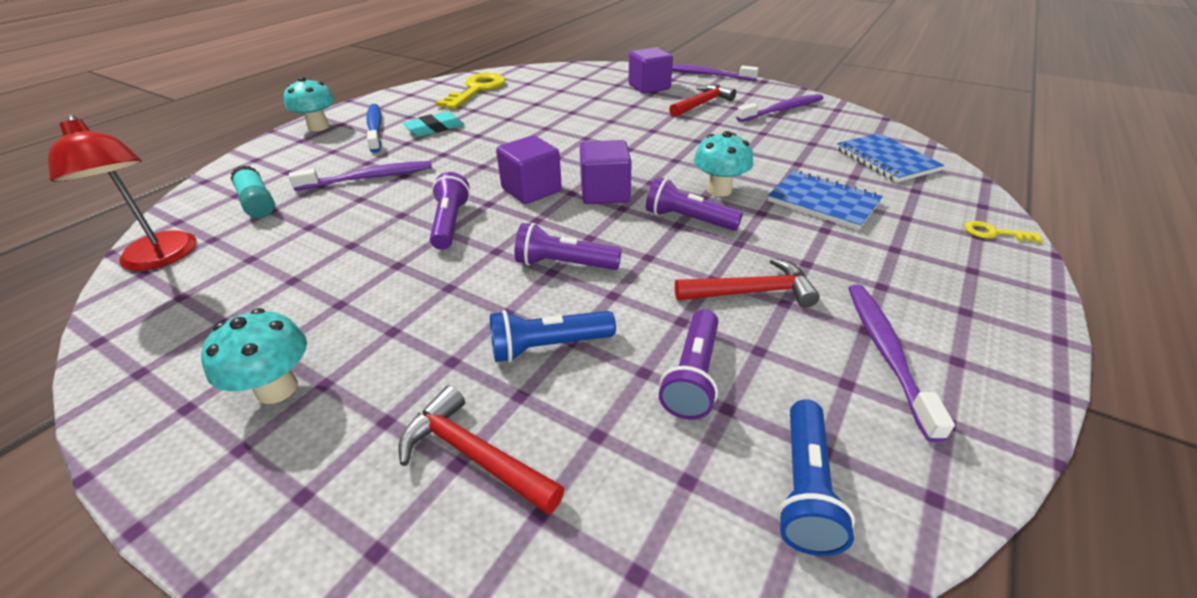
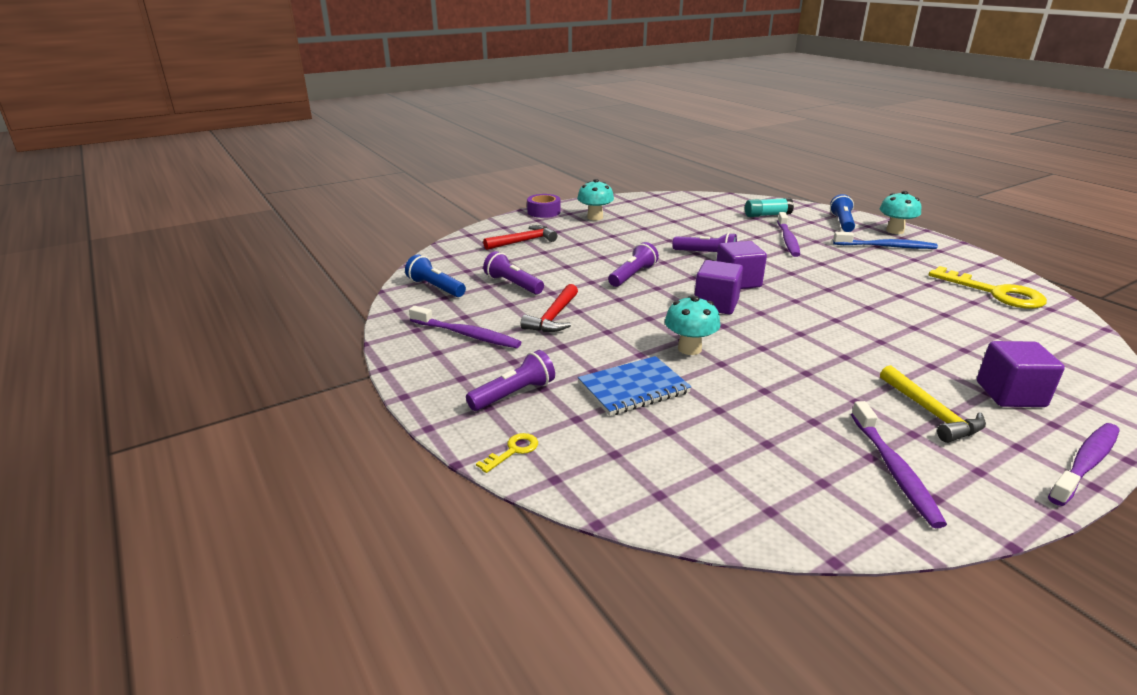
camera: 115 degrees right, 10 degrees down
(161, 258) = (716, 200): red lamp -> none
(228, 510) = (544, 212): none -> purple tape
(434, 128) = (880, 265): turquoise eraser -> none
(548, 346) = (567, 261): blue flashlight -> blue flashlight (842, 223)
(688, 219) = (652, 323): purple flashlight -> purple flashlight (514, 394)
(702, 104) = (931, 413): red hammer -> yellow hammer
(886, 160) = (693, 474): blue notebook -> none

